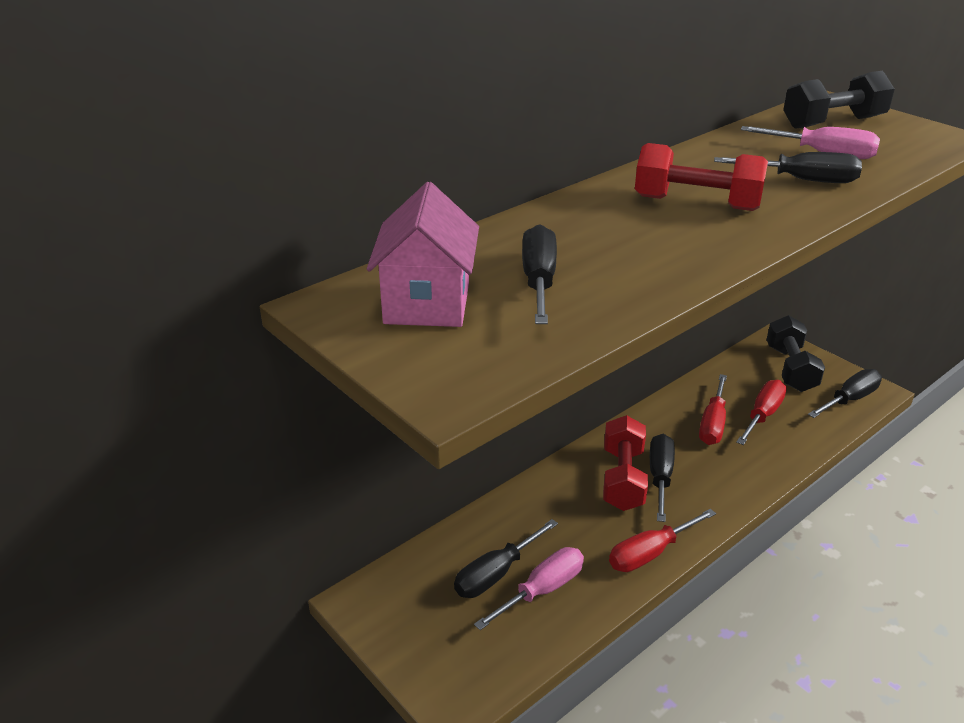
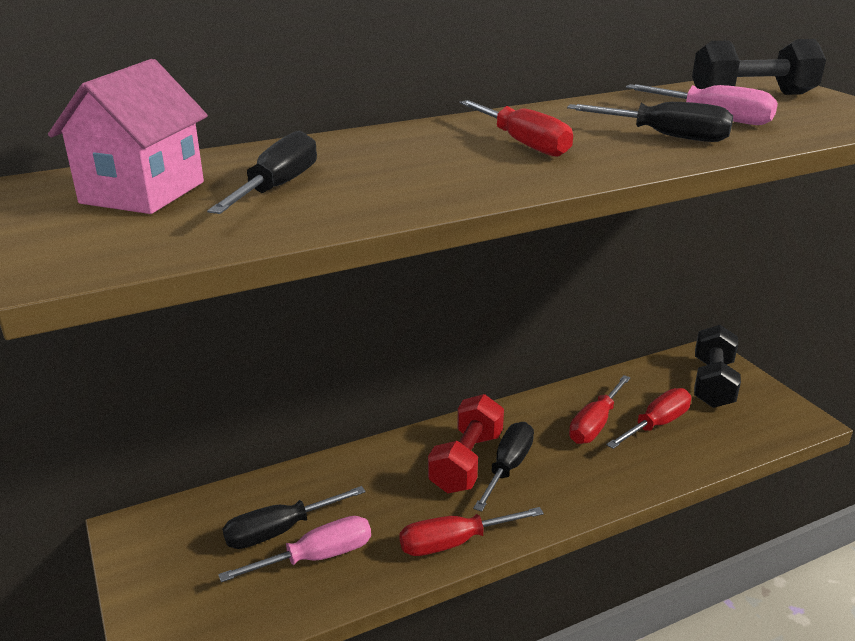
camera: 15 degrees right, 5 degrees down
(696, 203) = (523, 144): red dumbbell -> red screwdriver
(849, 399) = (768, 424): black screwdriver -> none

